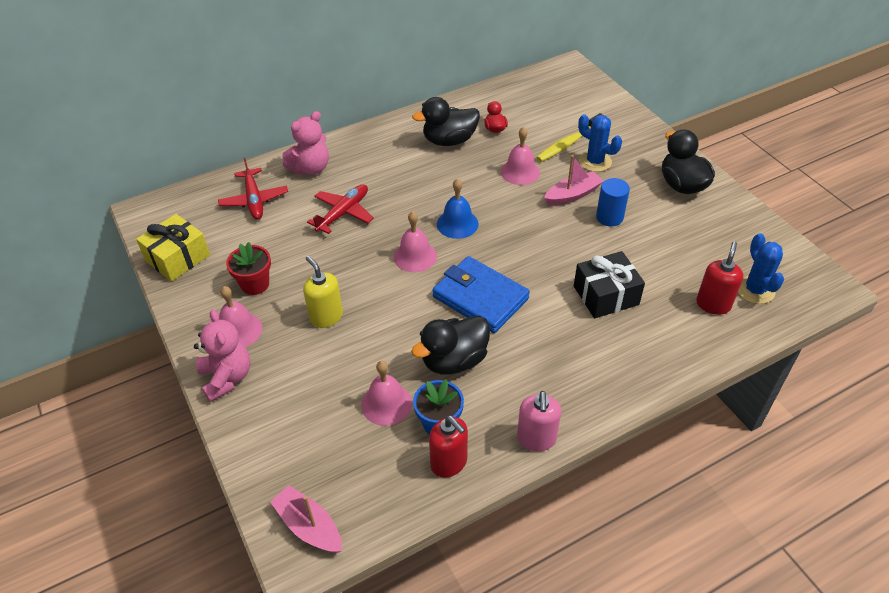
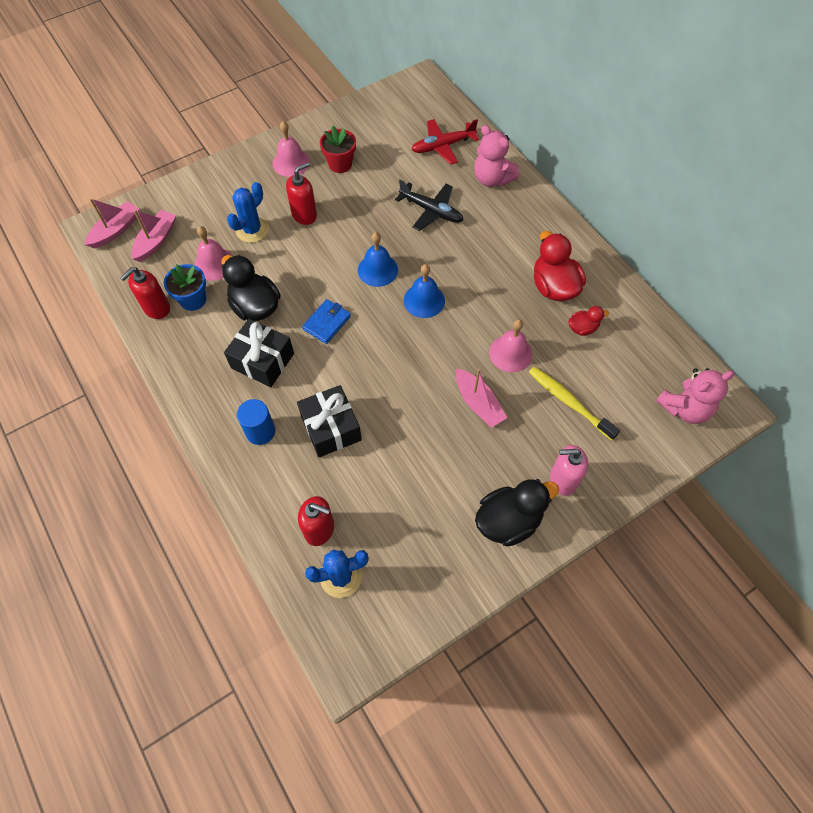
camera: 85 degrees right, 15 degrees up
(178, 258) = (368, 111): yellow gift -> none
(227, 377) = (245, 164): pink teddy bear -> pink teddy bear (684, 408)
(326, 317) = (304, 215): yellow soap dispenser -> red soap dispenser
(337, 472) = (156, 240): none -> pink boat
(343, 213) = (431, 210): red plane -> black plane
(415, 256) = (377, 270): pink bell -> blue bell
(449, 141) = (554, 286): black duck -> red duck
(480, 297) = (327, 323): blue wallet -> blue wallet, size x0.56
(527, 352) = (262, 361): none -> black gift
(536, 439) = (172, 367): pink soap dispenser -> pink soap dispenser (562, 480)
(595, 161) = (539, 428): blue cactus -> blue cactus (252, 230)
(609, 217) = (445, 438): blue cylinder -> blue cylinder (260, 431)

